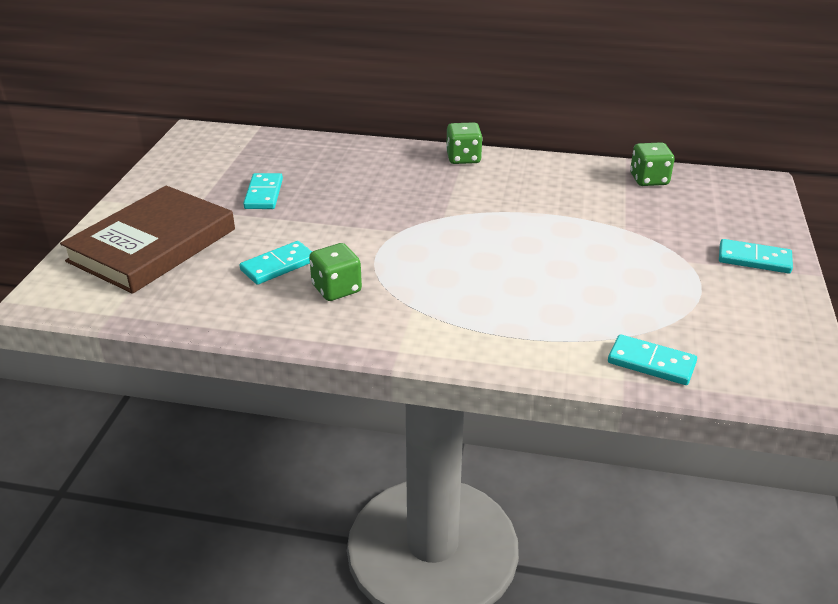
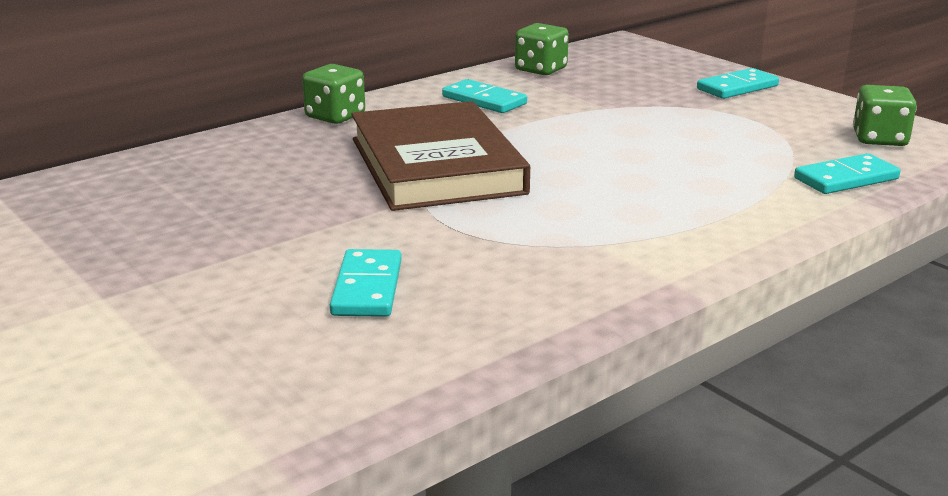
camera: 50 degrees left, 10 degrees down
(152, 245) = (134, 360): brown book -> brown book (435, 165)
(263, 194) = (169, 239): turquoise domino -> turquoise domino (484, 100)
(336, 289) = (485, 271): green dice -> green dice (879, 139)

